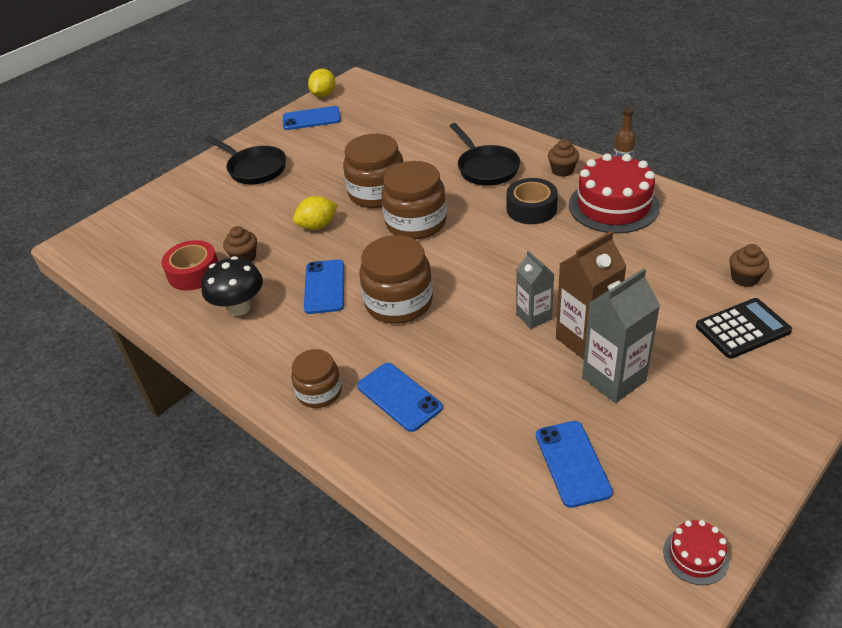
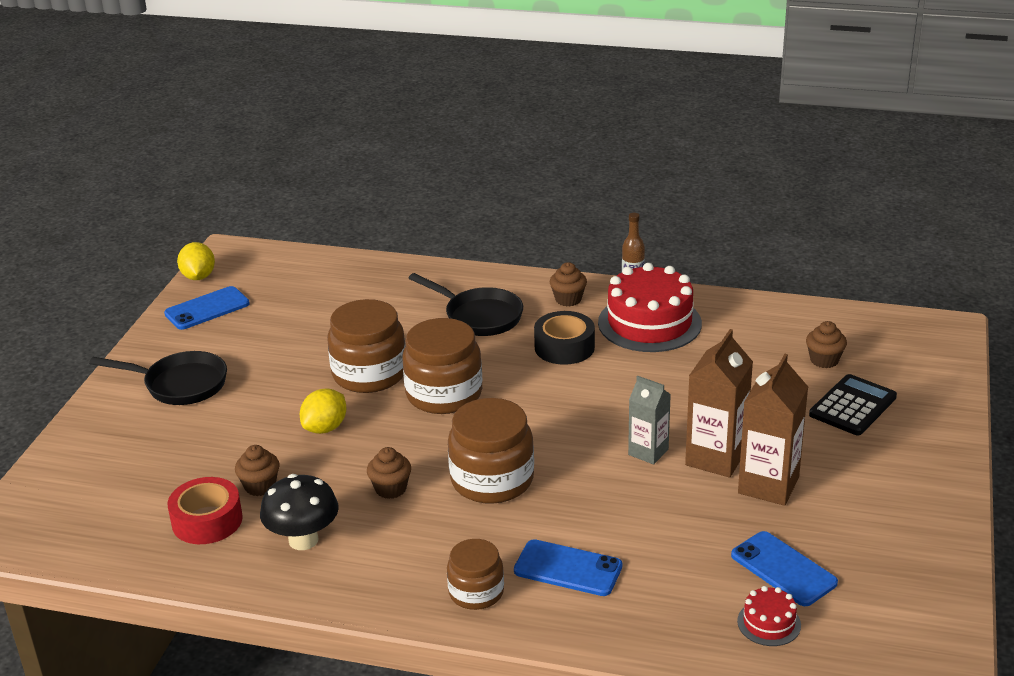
camera: 30 degrees left, 10 degrees down
(324, 287) = (390, 489): blue phone -> brown cupcake
(614, 379) = (768, 485): grey carton -> brown carton
(695, 555) = (939, 604): red cake -> red cake (769, 623)

